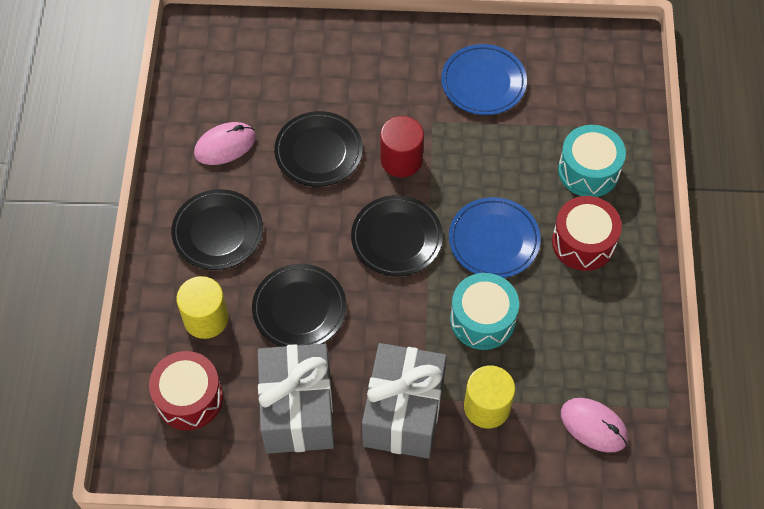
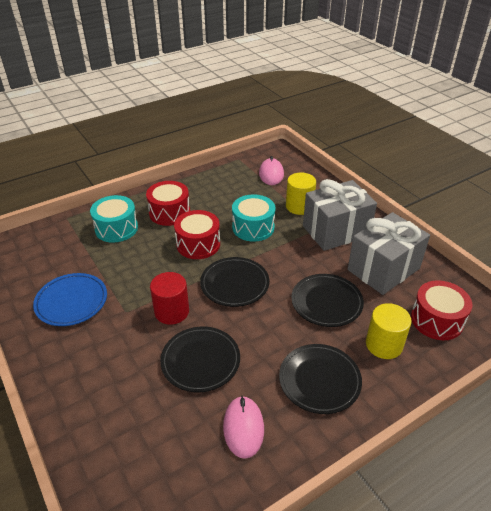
camera: 125 degrees left, 20 degrees down
(225, 145) = (243, 428): pink mouse -> pink mouse turned 60 degrees clockwise
(494, 240) = (198, 244): blue plate -> red drum

